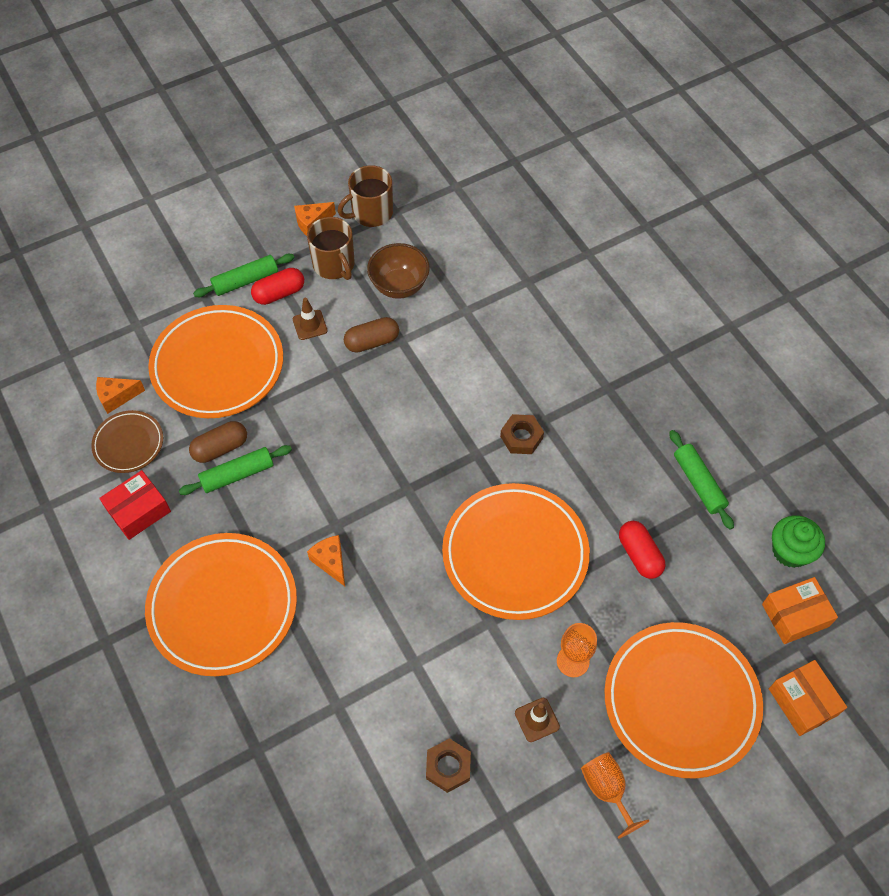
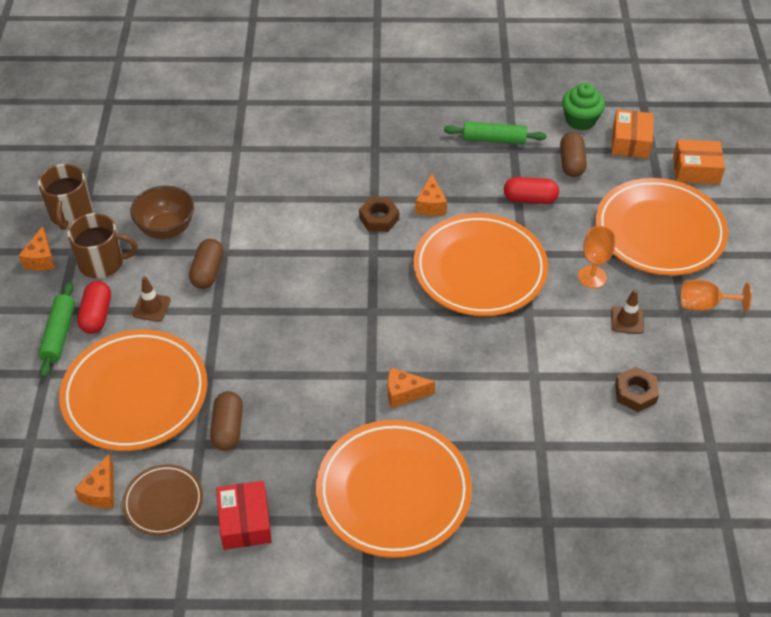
camera: 60 degrees left, 10 degrees down
(237, 474) = (266, 426): green rolling pin -> none
(569, 471) = (431, 205): none -> orange cheese
(719, 571) = (571, 163): none -> brown capsule

